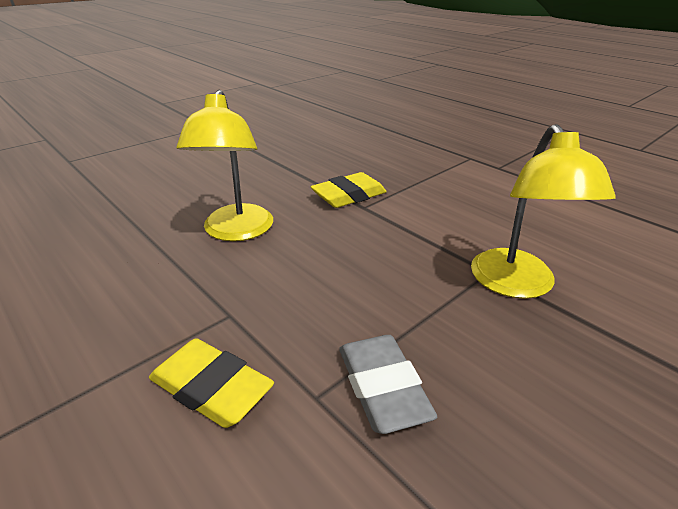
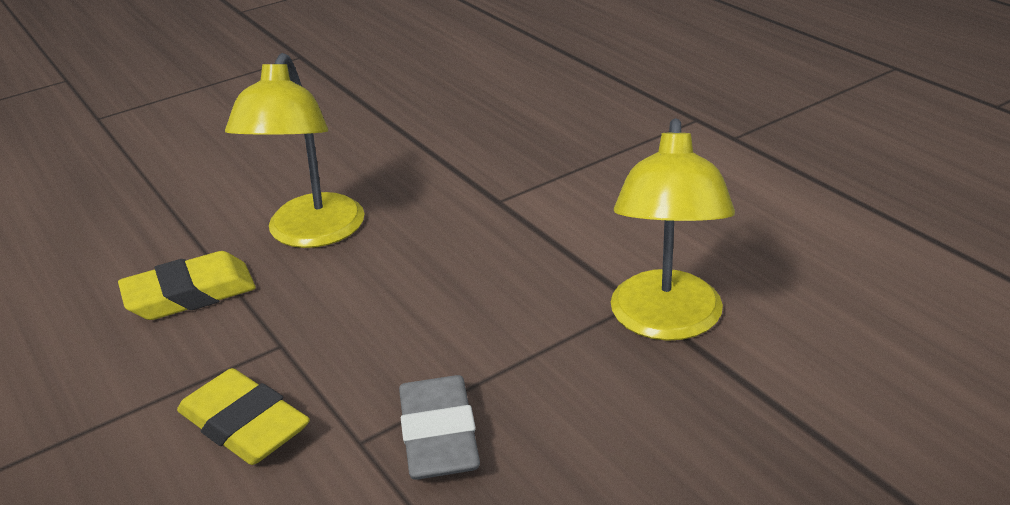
camera: 10 degrees right, 0 degrees up
(349, 196) = (482, 182): yellow eraser -> yellow eraser (190, 294)

